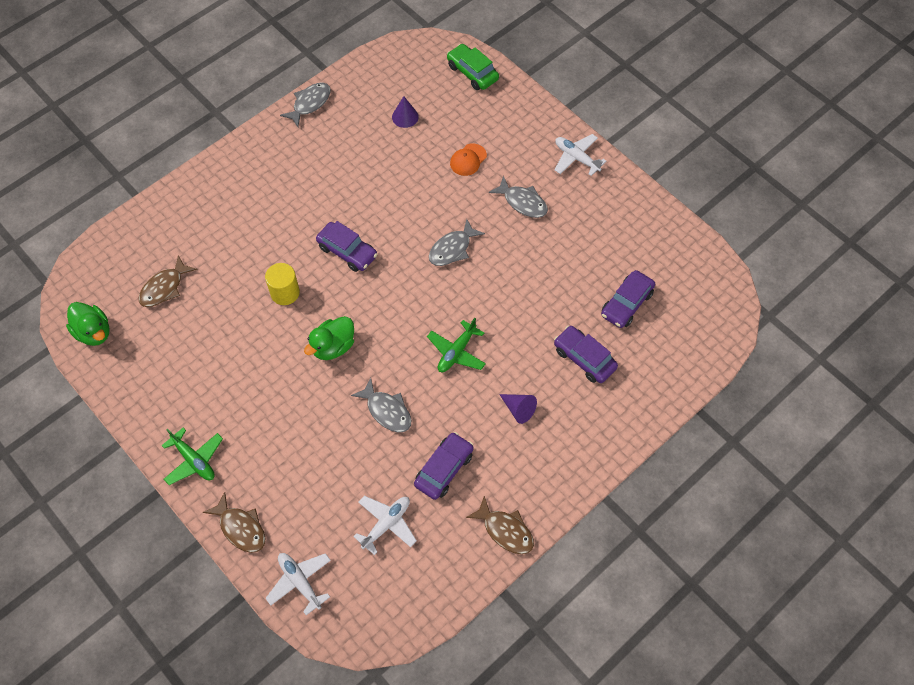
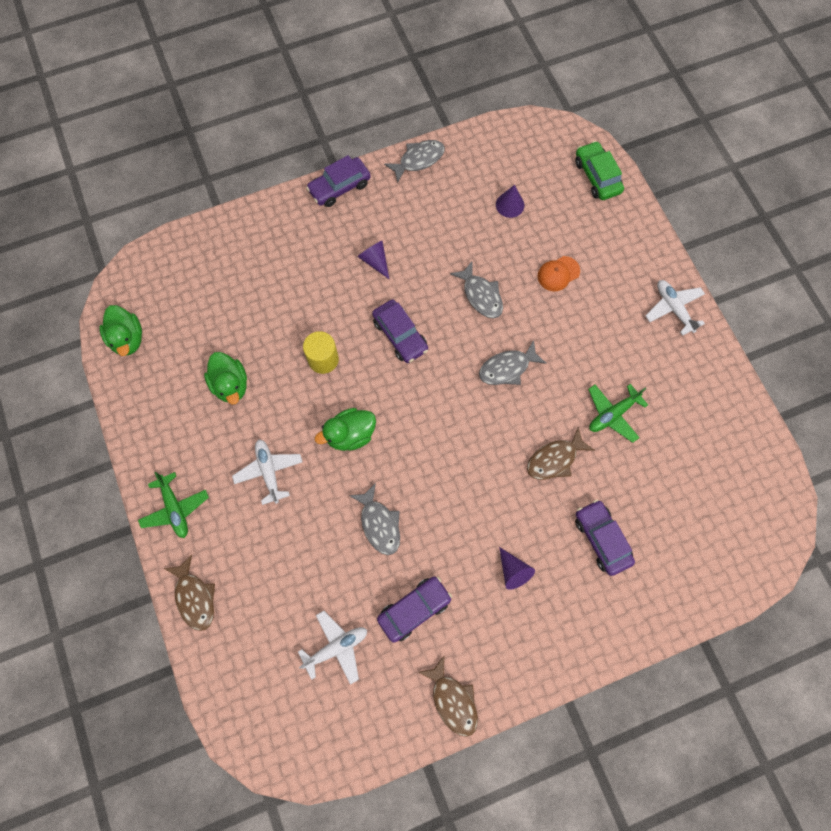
camera: 20 degrees right, 10 degrees up
(164, 288) = (209, 314): brown fish -> brown fish (555, 459)
(207, 340) = (231, 385): none -> green duck
(300, 582) = (231, 677): white plane -> white plane (269, 471)
(301, 198) = (375, 261): none -> purple cone
(456, 352) = (472, 484): green plane -> green plane (612, 414)
(522, 202) = (598, 340): grey fish -> grey fish (481, 295)
(626, 304) = (668, 493): purple car -> purple car (339, 187)

